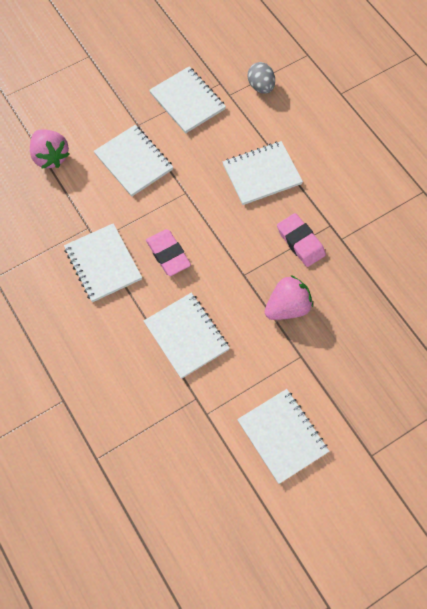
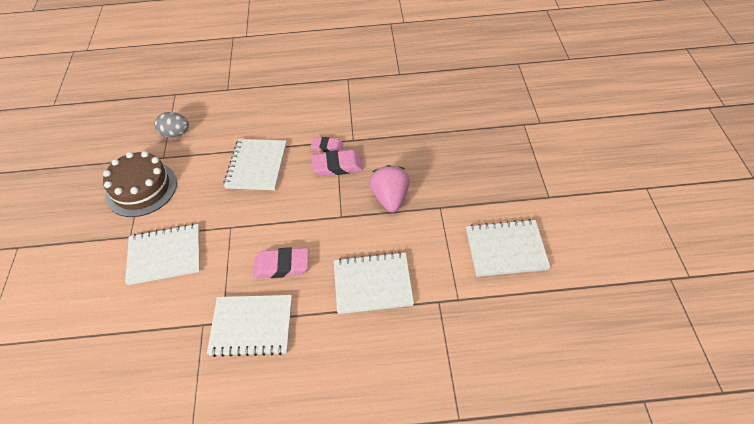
camera: 60 degrees left, 15 degrees down
(50, 157) = (95, 328): pink strawberry -> none
(187, 101) = (141, 189): white notebook -> brown cake
(318, 221) = (327, 147): none -> pink eraser

